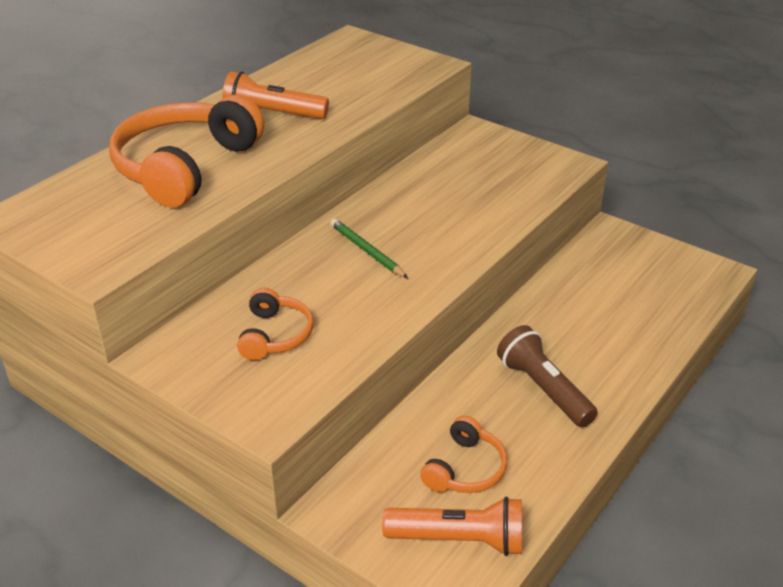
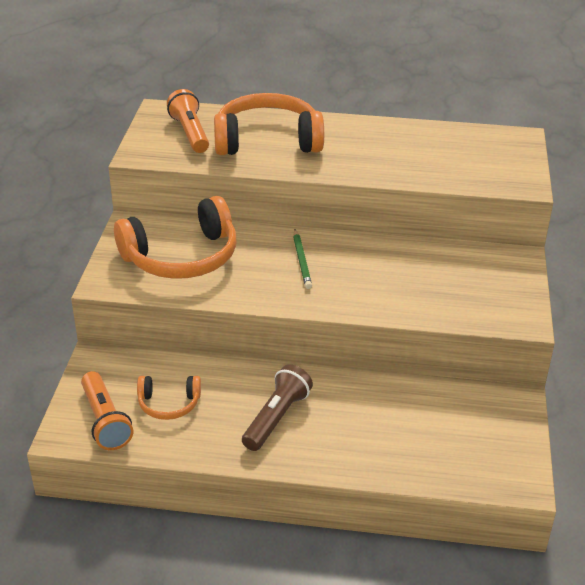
camera: 60 degrees right, 0 degrees up
(273, 114) = (366, 146): orange flashlight -> orange flashlight (190, 133)
(275, 335) = (182, 257): orange headphones -> orange headphones, size x1.99
(367, 251) = (301, 261): green pencil -> green pencil turned 150 degrees clockwise

